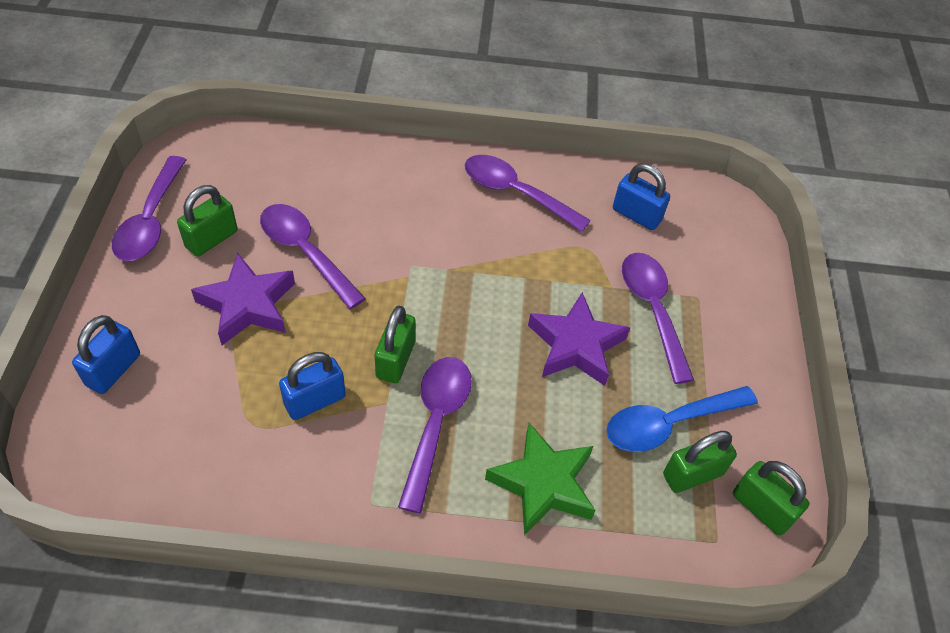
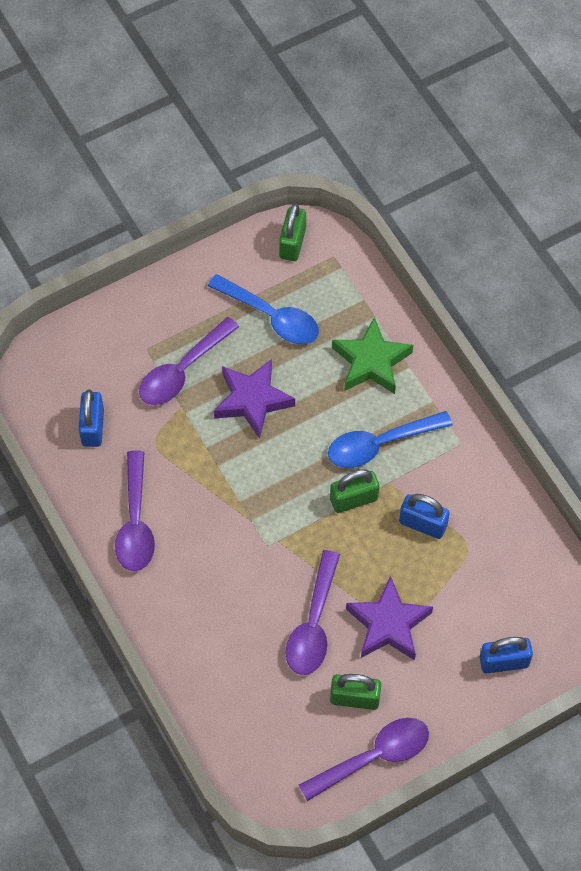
camera: 120 degrees left, 10 degrees up
(436, 424) = (380, 444): purple spoon -> blue spoon
(692, 474) = (298, 288): green padlock -> none

